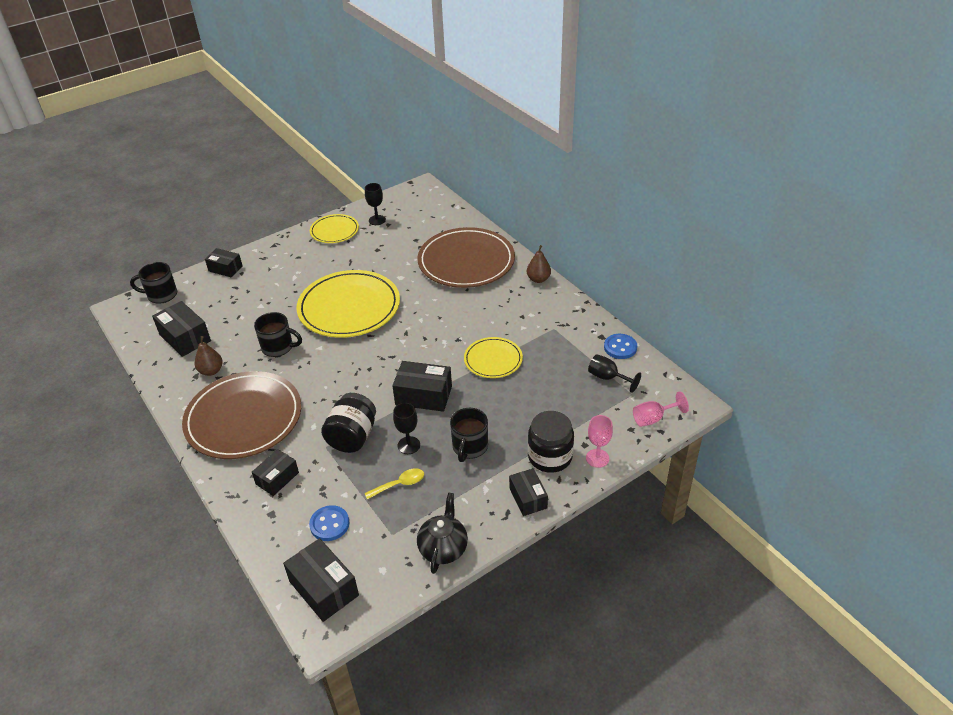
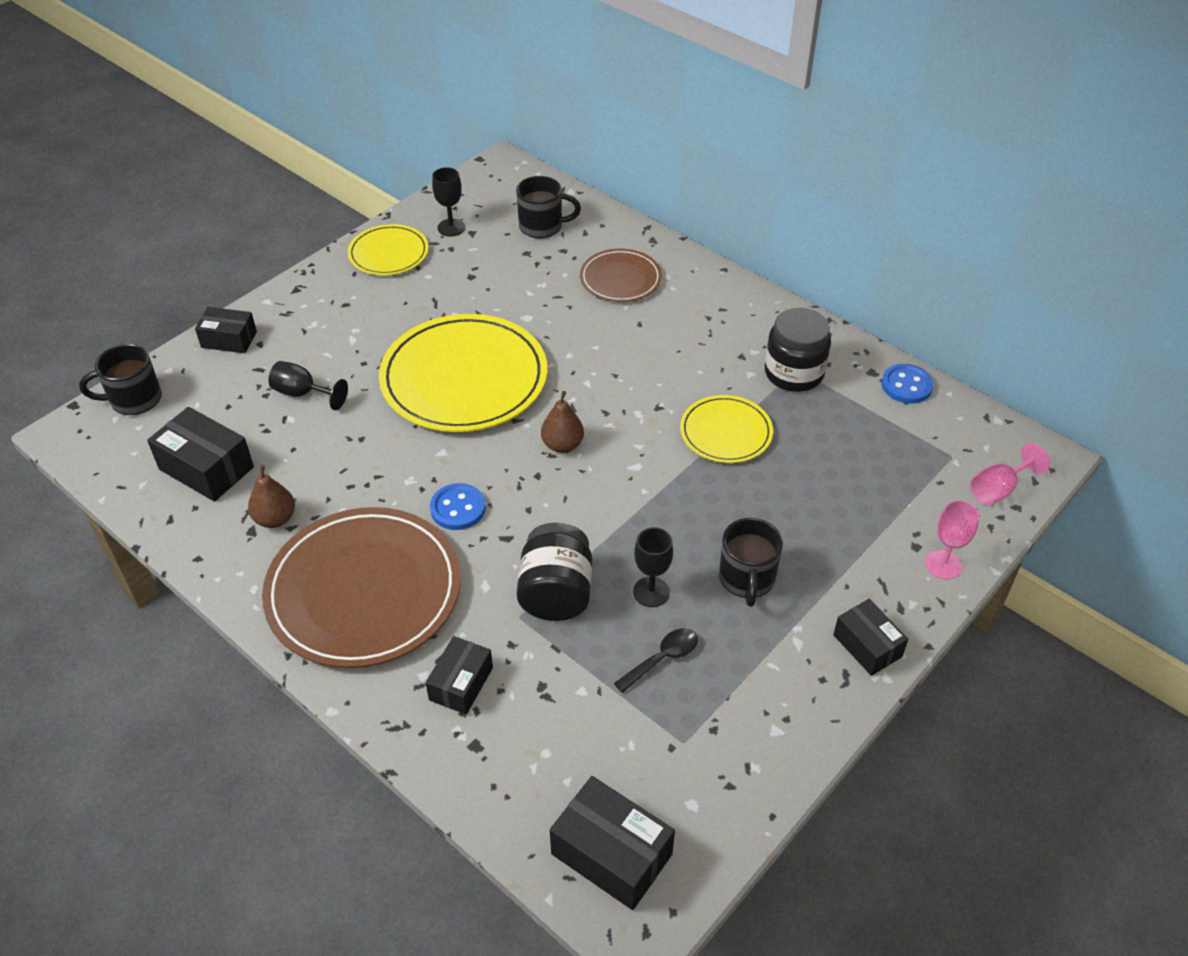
camera: 15 degrees left, 5 degrees up
(278, 347) = (374, 462): black mug -> black mug (542, 226)
(329, 524) = (578, 745): blue button -> blue button (458, 508)
(399, 484) = (662, 659): yellow spoon -> black spoon
(423, 395) = (642, 507): black box -> none
(443, 548) = (772, 750): black teapot -> none
(466, 261) = (620, 279): brown plate -> brown plate, size x0.53
(538, 279) = (742, 294): brown pear -> brown pear (562, 445)
(550, 456) = (873, 574): black jar -> black jar (794, 373)
(608, 378) = (908, 436): black goblet -> black goblet (303, 393)

